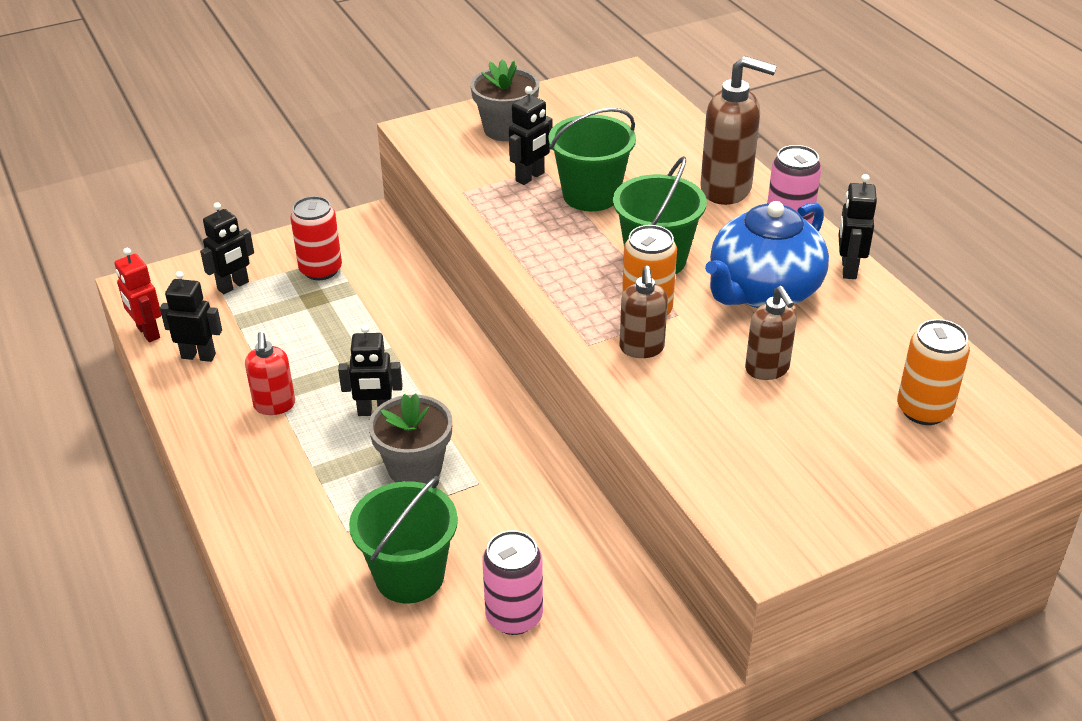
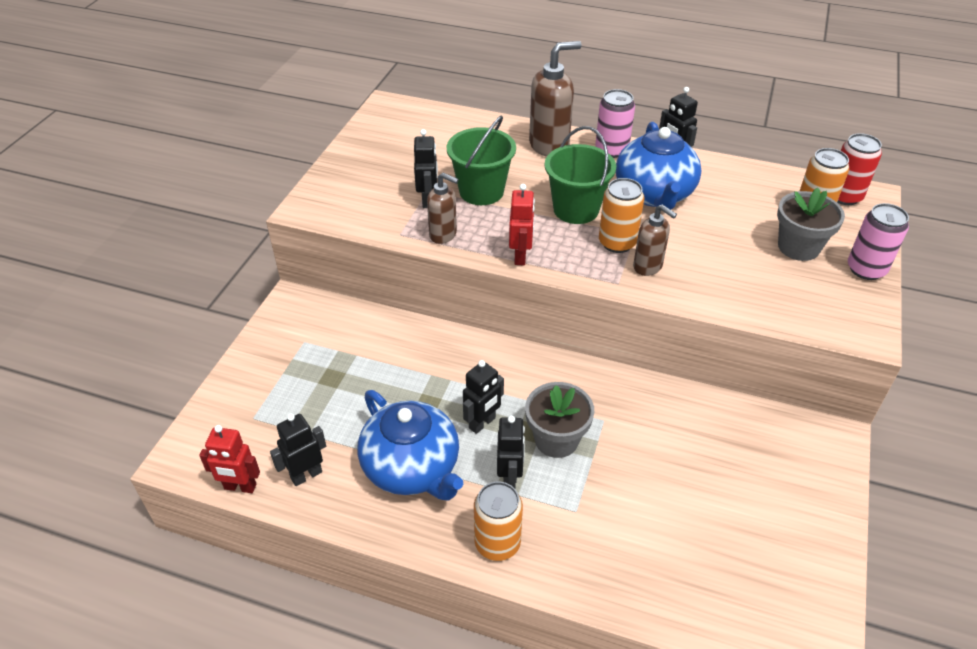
camera: 45 degrees left, 5 degrees up
(233, 286) = (258, 408): black robot -> black robot (510, 477)
(254, 505) = (497, 543): none -> orange can
(274, 405) = (412, 468): red soap dispenser -> blue teapot
(320, 270) = (307, 355): red can -> red can (844, 196)
(409, 576) = (649, 507): green bucket -> none
(506, 129) = (364, 177): grey flower pot -> grey flower pot (798, 247)
(514, 616) = (732, 482): pink can -> pink can (866, 269)
(536, 269) = (520, 256): none -> red robot
(767, 369) = (721, 237): brown soap dispenser -> brown soap dispenser (443, 235)

